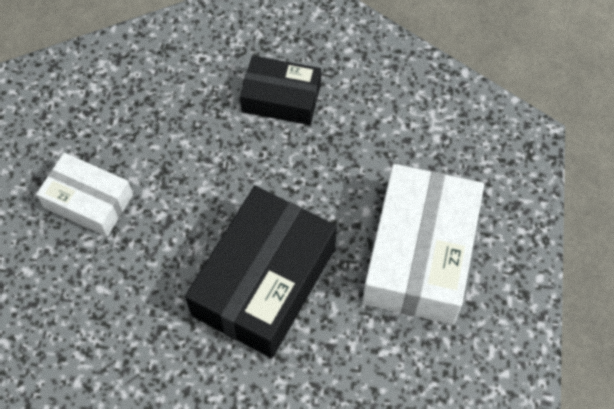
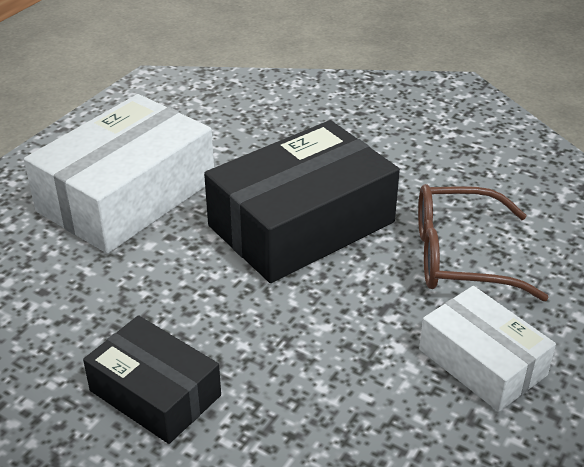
camera: 155 degrees left, 25 degrees down
(128, 296) = (459, 256): none -> brown glasses

